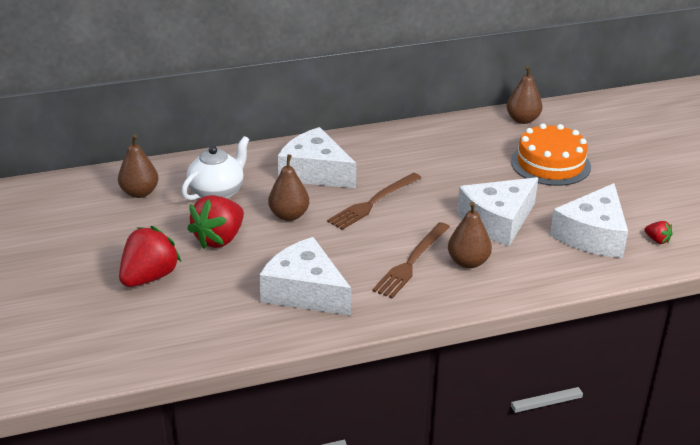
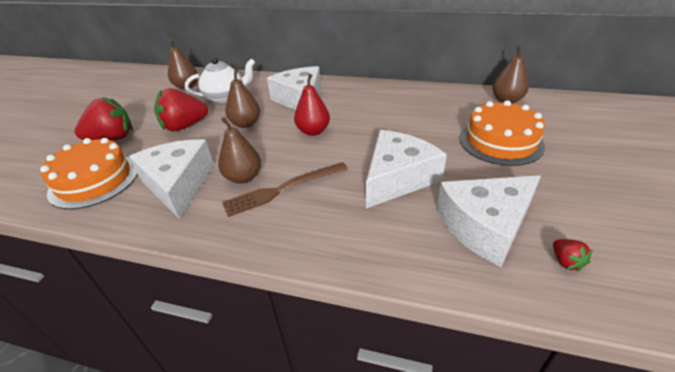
camera: 35 degrees right, 5 degrees up
(206, 319) = (94, 180): none -> orange cake
(373, 202) = (313, 131): brown fork -> red pear
(468, 262) = (329, 208): brown pear -> brown pear (243, 177)
(497, 221) = (398, 178): white cheese -> white cheese turned 135 degrees clockwise

